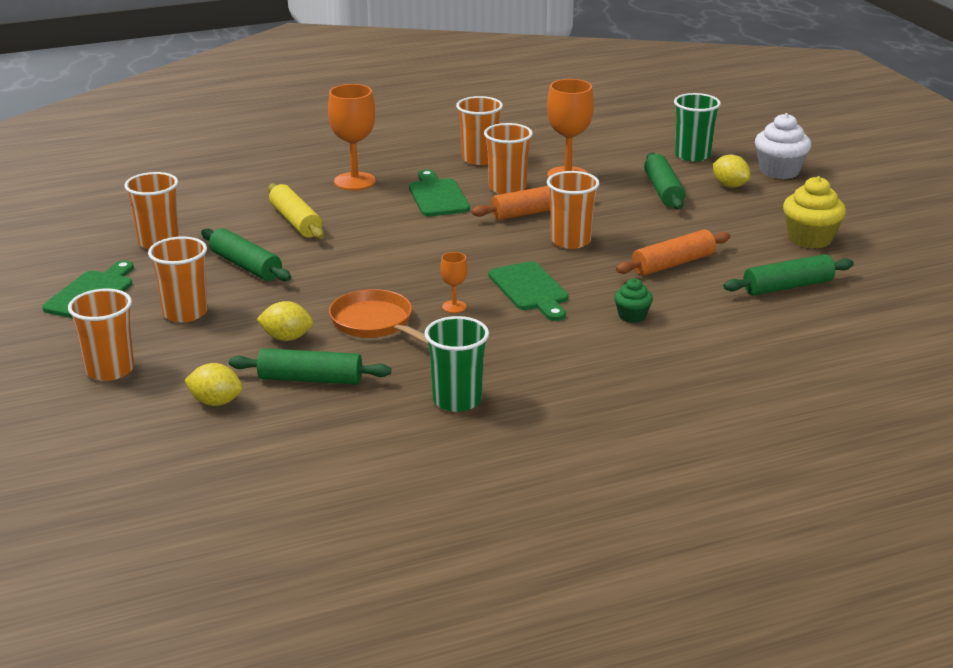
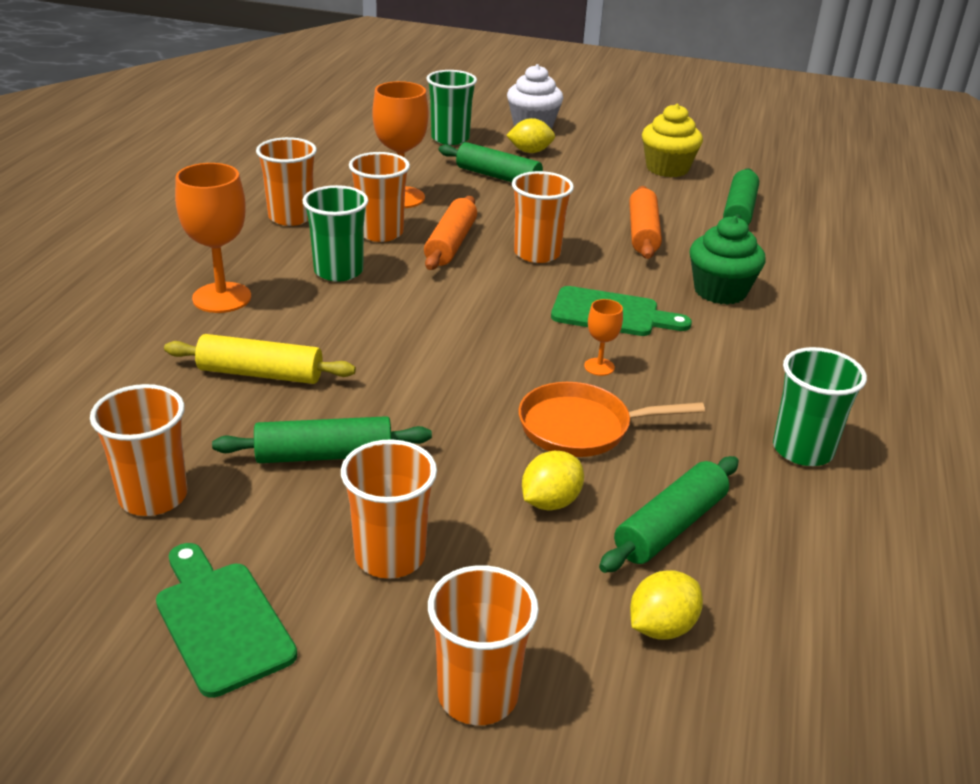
camera: 55 degrees left, 5 degrees up
(437, 196) = (338, 271): green cutting board -> green cup
(632, 316) = (720, 291): green cupcake -> green cupcake, size x1.76

